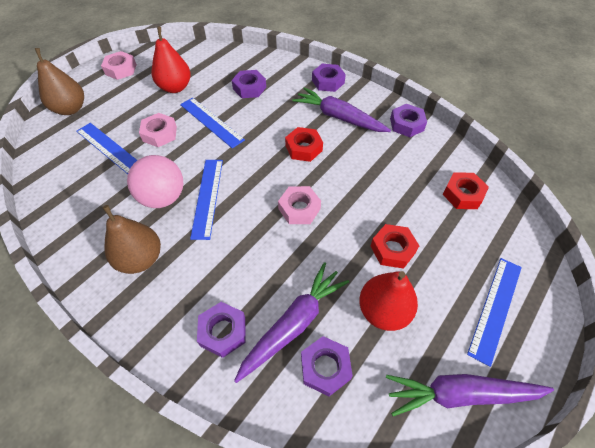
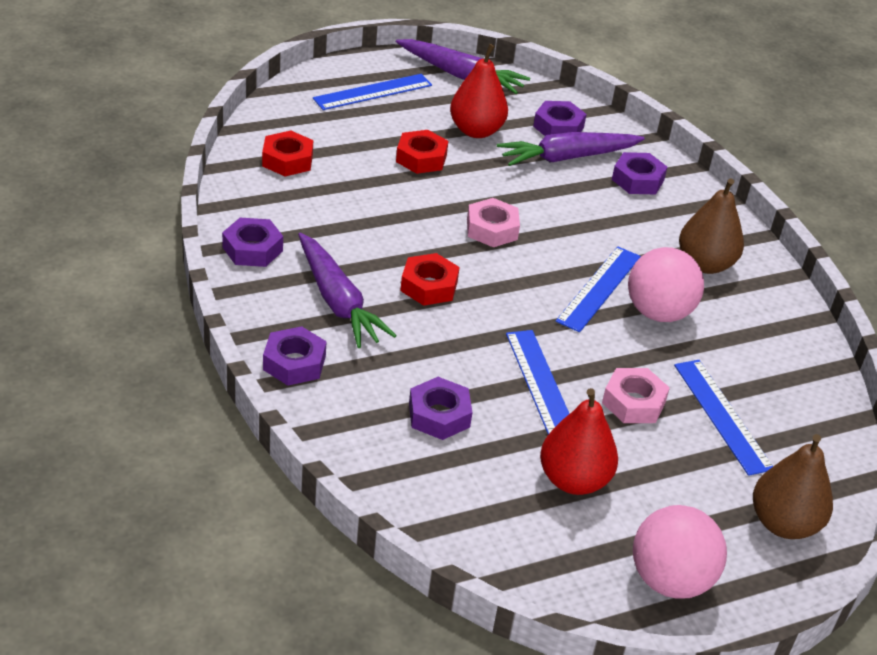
camera: 155 degrees left, 15 degrees down
(121, 69) = (670, 580): pink nut -> pink ball

